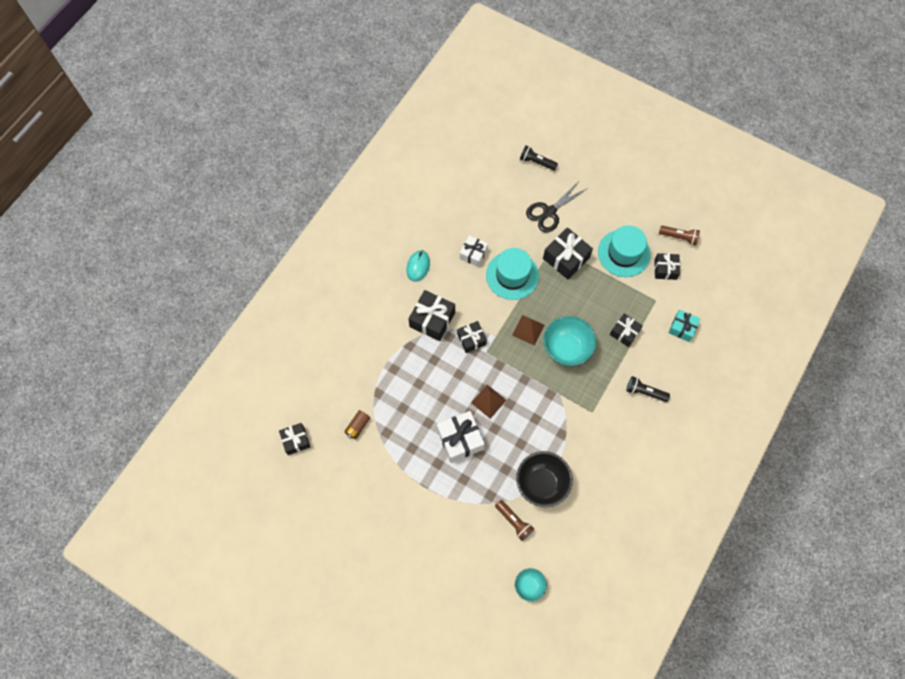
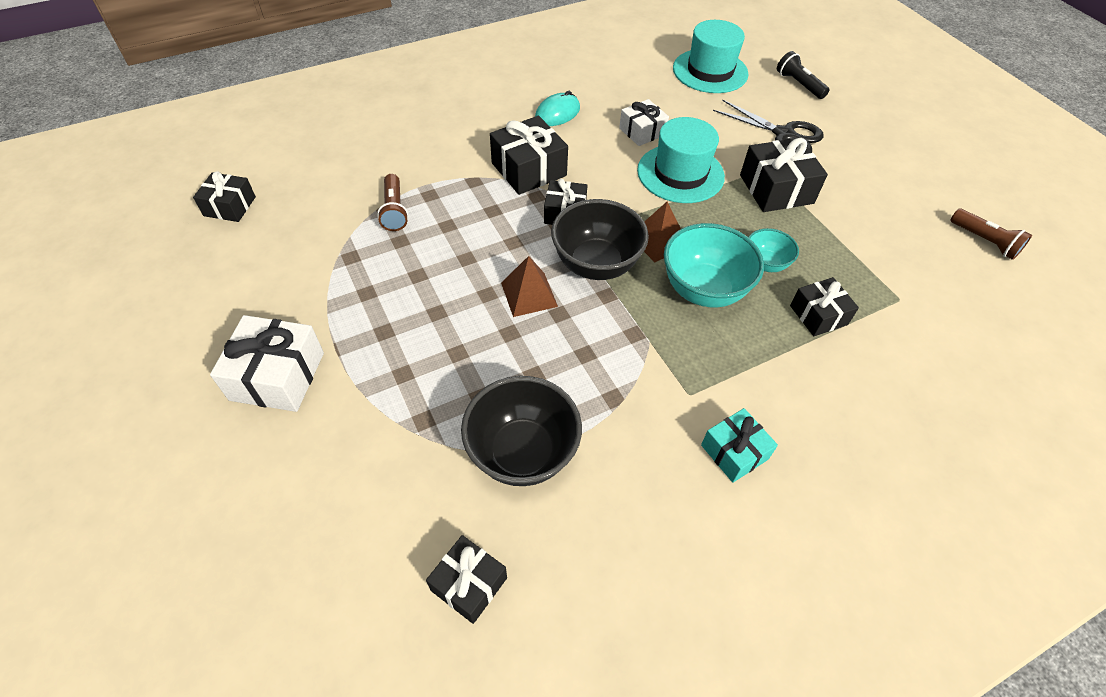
camera: 30 degrees right, 15 degrees down
(357, 426) = (320, 231): brown battery -> none
(460, 439) = (444, 319): white gift -> white gift (277, 376)
(508, 364) = (596, 264): none -> black bowl
(514, 521) = (428, 484): brown flashlight -> brown flashlight (394, 211)
(529, 585) = (363, 614): turquoise bowl -> turquoise bowl (765, 264)
(549, 212) = (784, 135): black scissors -> black scissors turned 135 degrees counterclockwise
(624, 253) = (875, 221): turquoise hat -> turquoise hat (710, 71)
(644, 392) = (807, 414): black flashlight -> none
(665, 269) = (939, 269): black gift -> black gift (469, 584)
(682, 328) = (931, 357): turquoise gift -> turquoise gift (734, 452)

